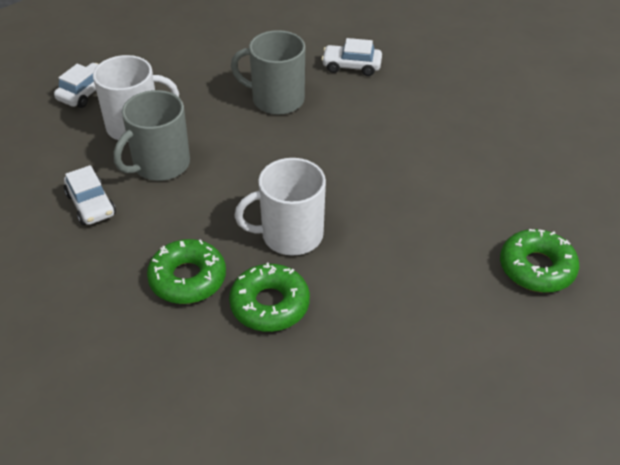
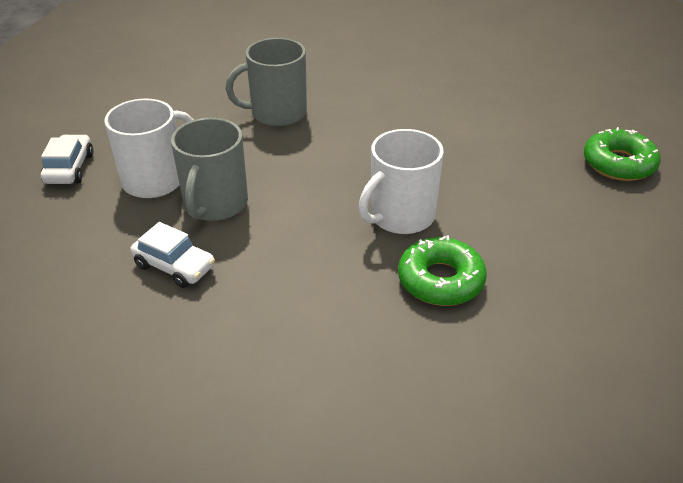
camera: 30 degrees left, 5 degrees down
(187, 279) = (342, 291): green donut -> none
(351, 66) = (319, 67): white car -> none

